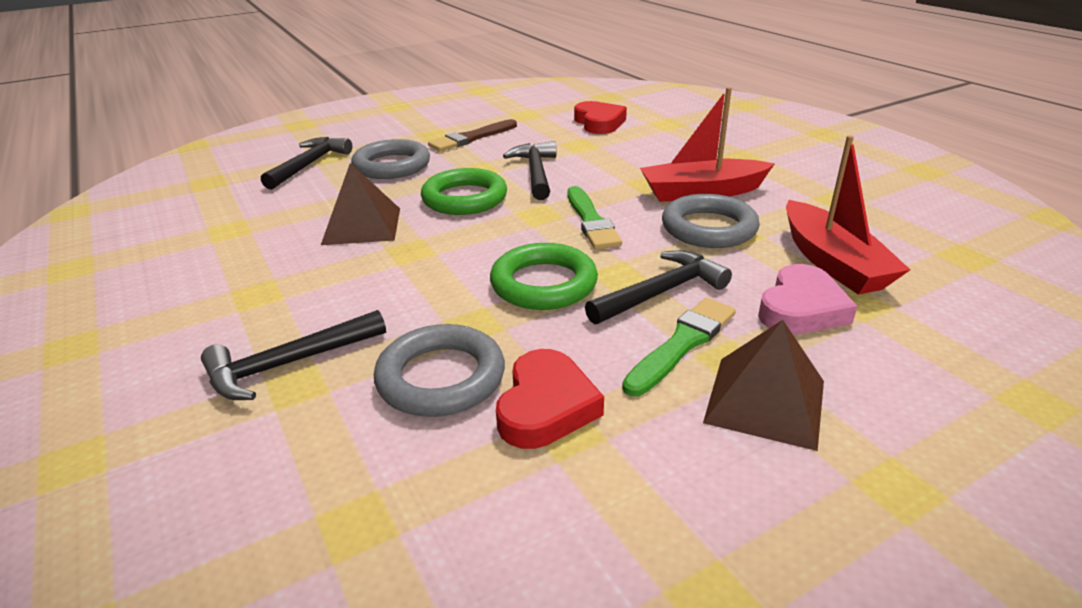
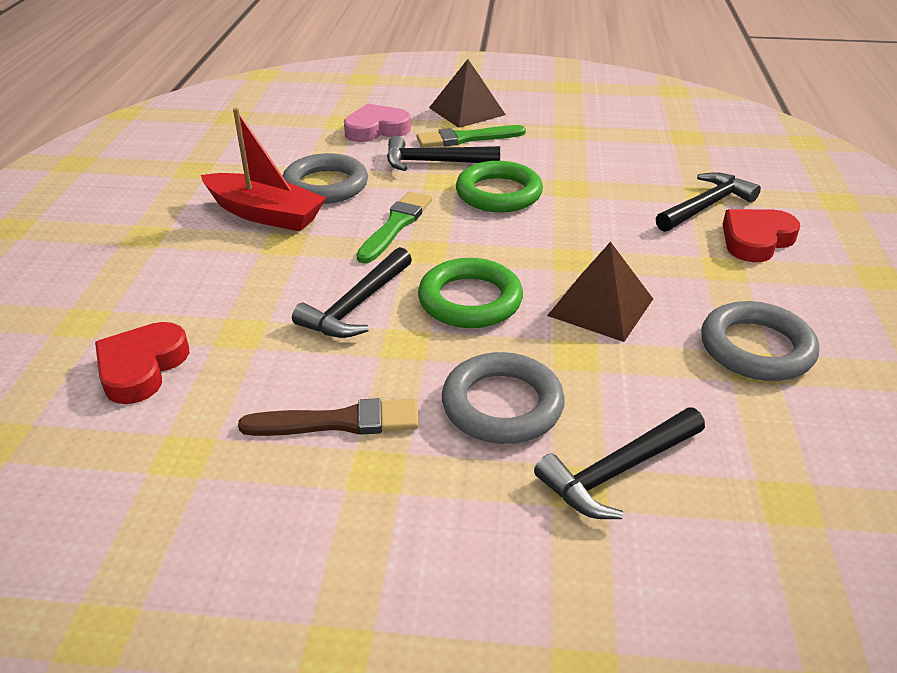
camera: 145 degrees left, 5 degrees up
(288, 364) = (706, 206): black hammer -> black hammer turned 45 degrees counterclockwise
(441, 377) = (614, 169): grey ring -> grey ring (756, 348)
(546, 406) = (569, 141): red heart -> red heart (756, 240)
(833, 262) = (306, 139): red boat -> none

